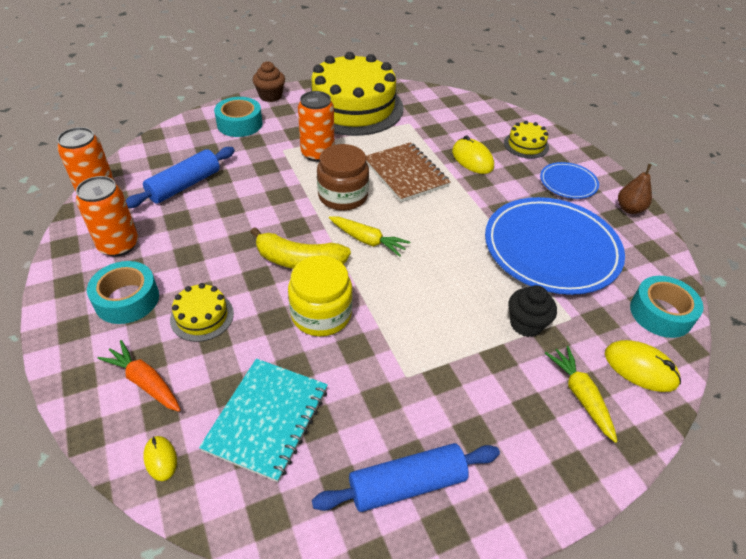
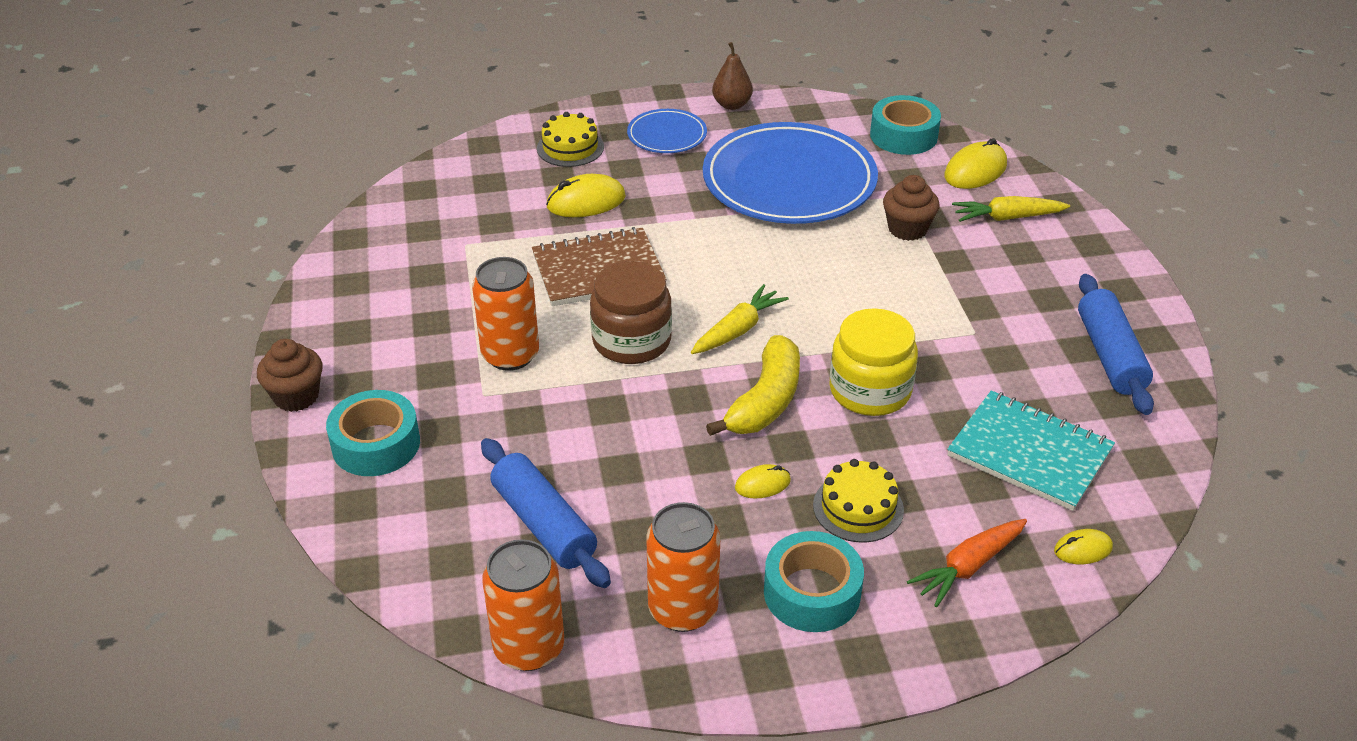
camera: 75 degrees left, 5 degrees down
(221, 267) = (762, 484): none -> yellow mouse
(353, 107) = (387, 297): yellow cake -> none
(526, 324) = (907, 229): black cupcake -> brown cupcake

